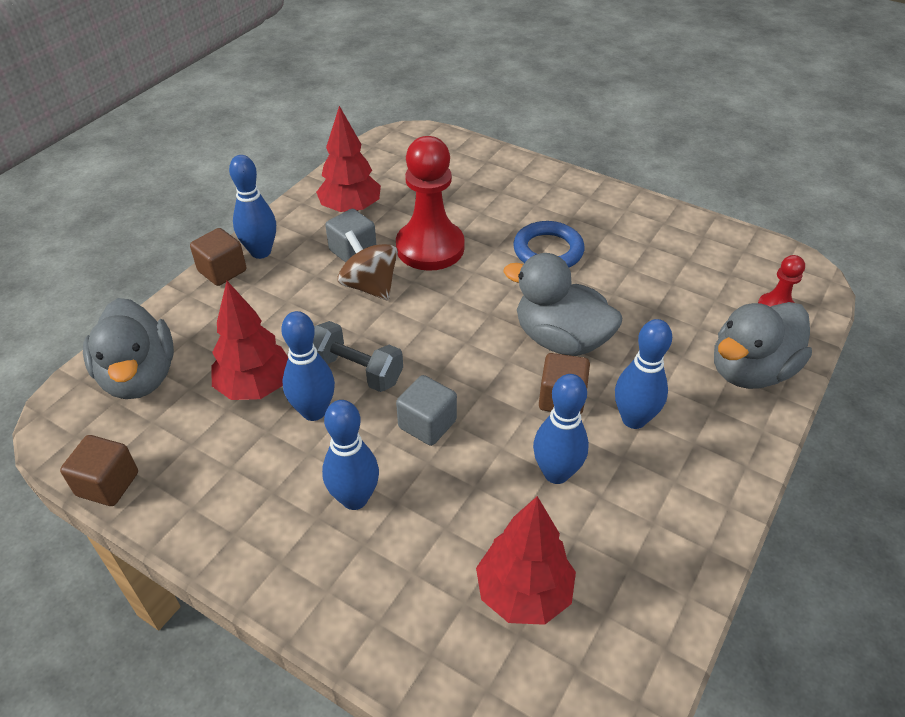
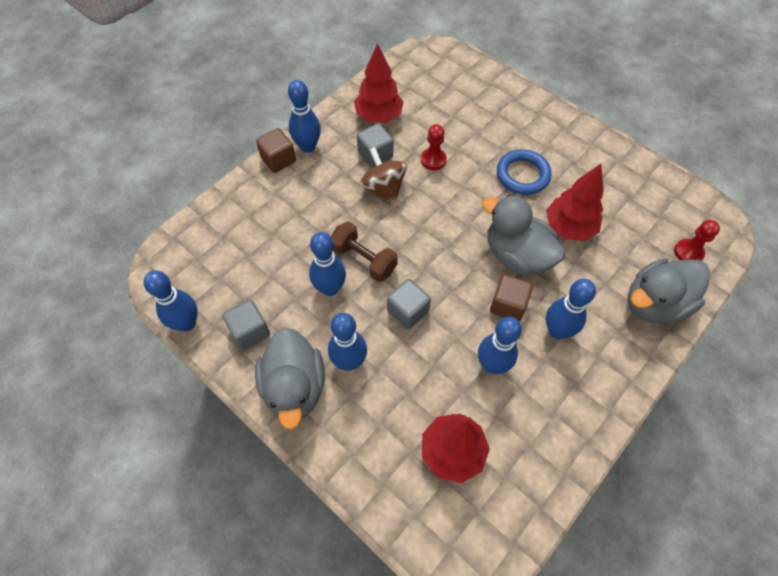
camera: 10 degrees right, 15 degrees up
(108, 484) = (187, 323): brown cube -> blue bowling pin
(139, 376) = (213, 241): grey duck -> grey duck (295, 387)
(204, 481) = (250, 331): none -> grey cube
(255, 387) = (292, 262): red tree -> red tree (569, 227)
(356, 371) = (364, 260): grey dumbbell -> brown dumbbell
(430, 248) = (433, 160): red pawn -> red pawn, size x0.50

